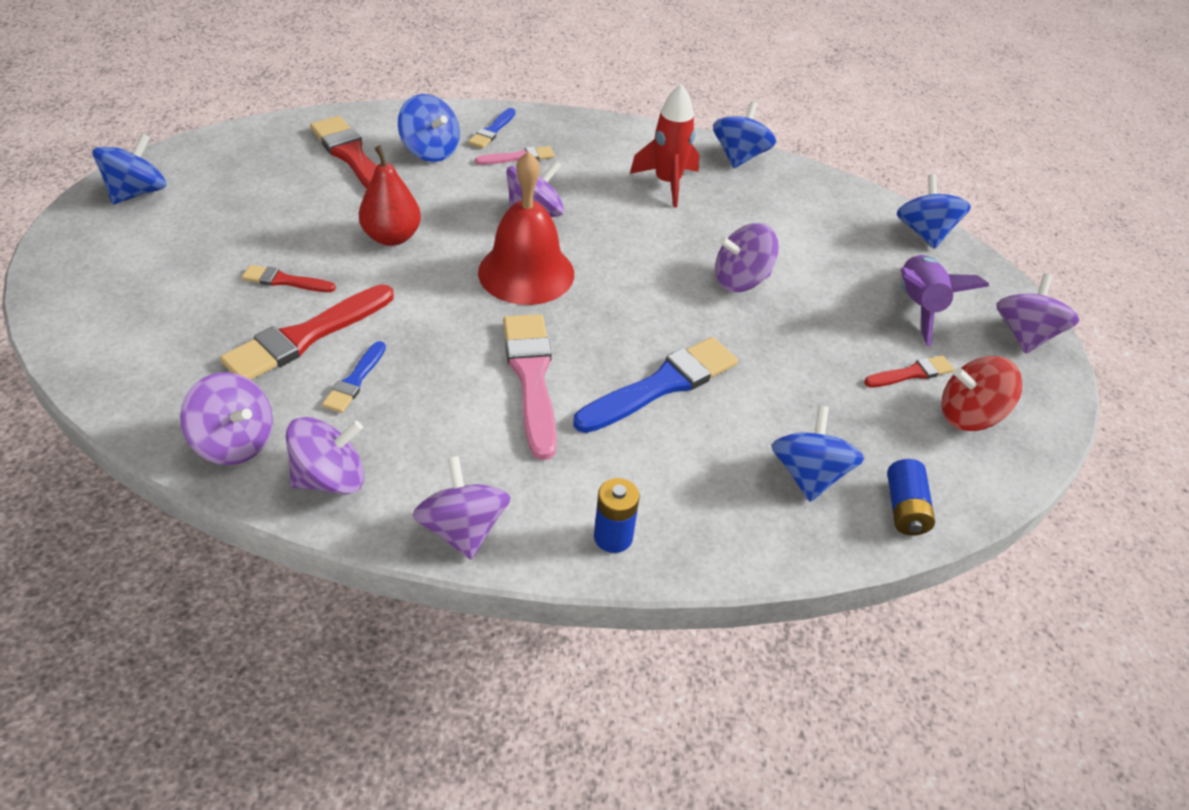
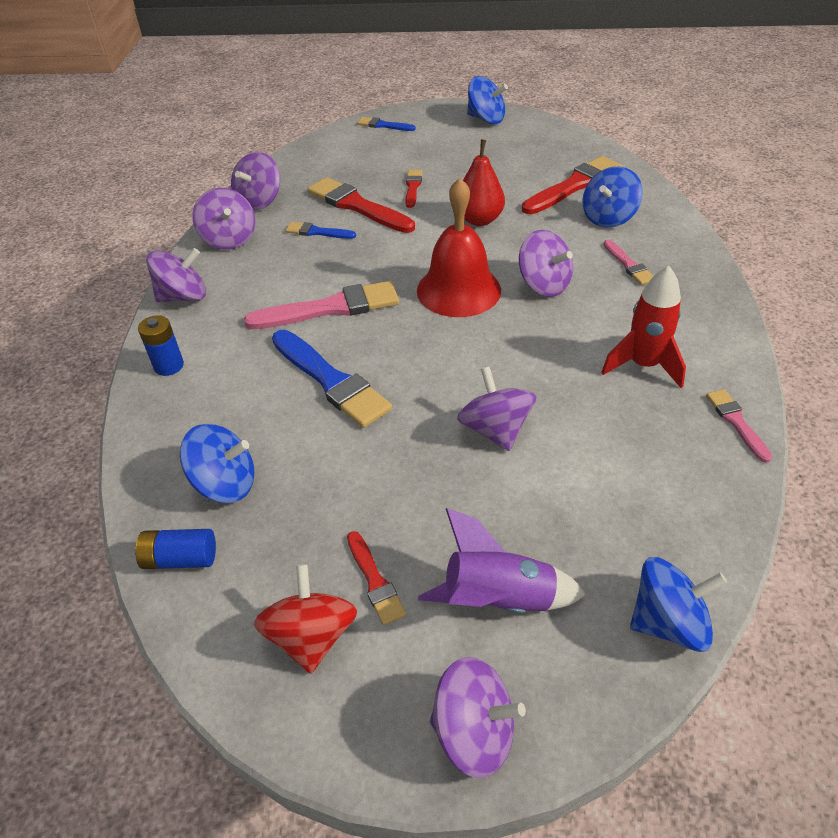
camera: 90 degrees right, 0 degrees up
(492, 131) = (663, 244): blue brush -> blue brush (383, 125)
(739, 156) = (736, 422): blue spinning top -> pink brush

